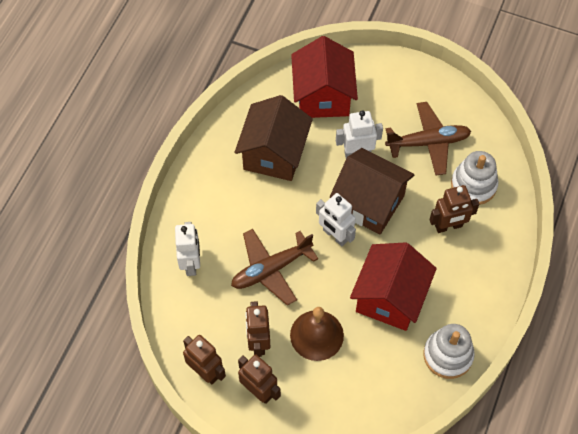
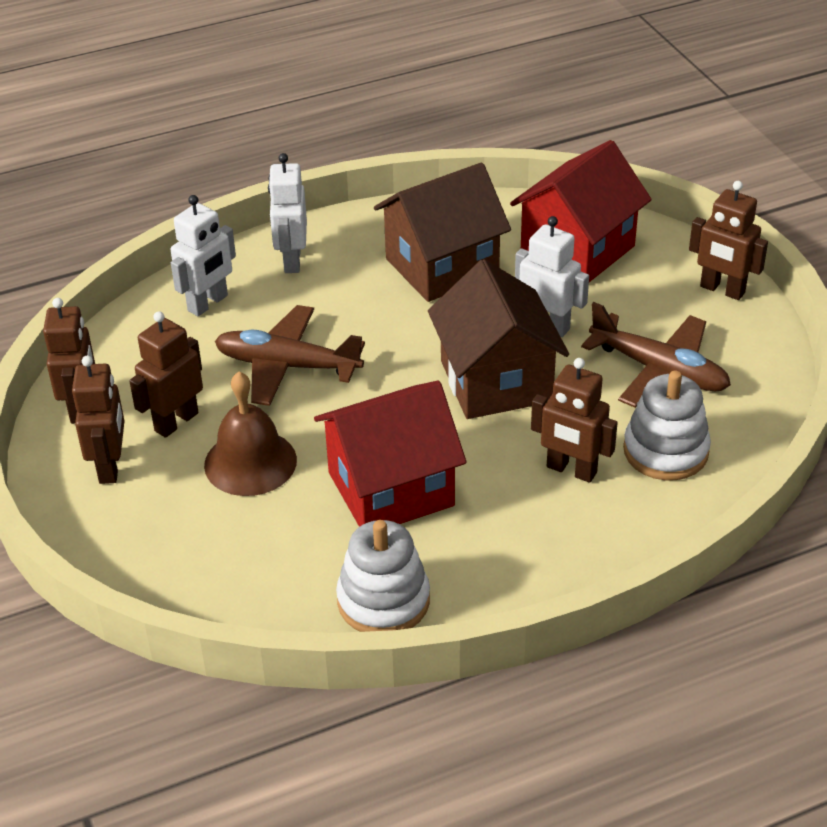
camera: 45 degrees right, 20 degrees down
(335, 235) = (408, 384): white robot -> white robot (291, 260)
(407, 74) = (722, 290): none -> brown robot

